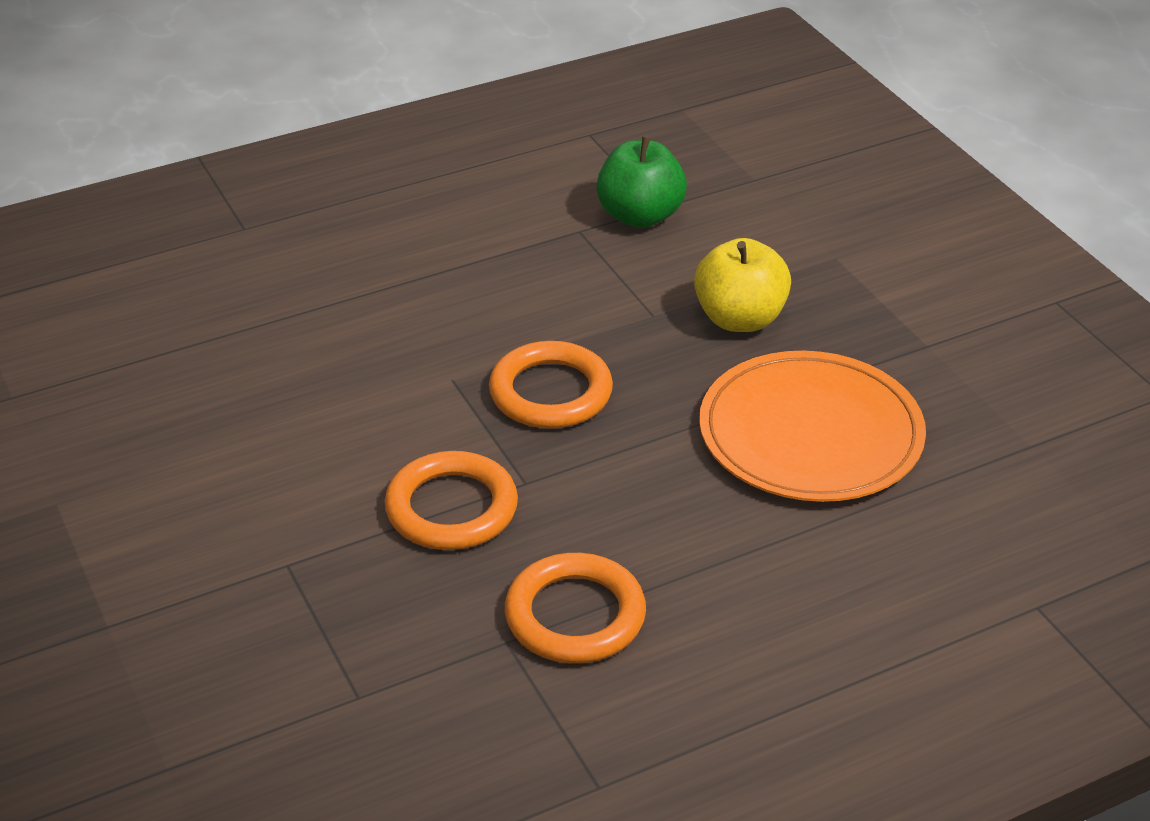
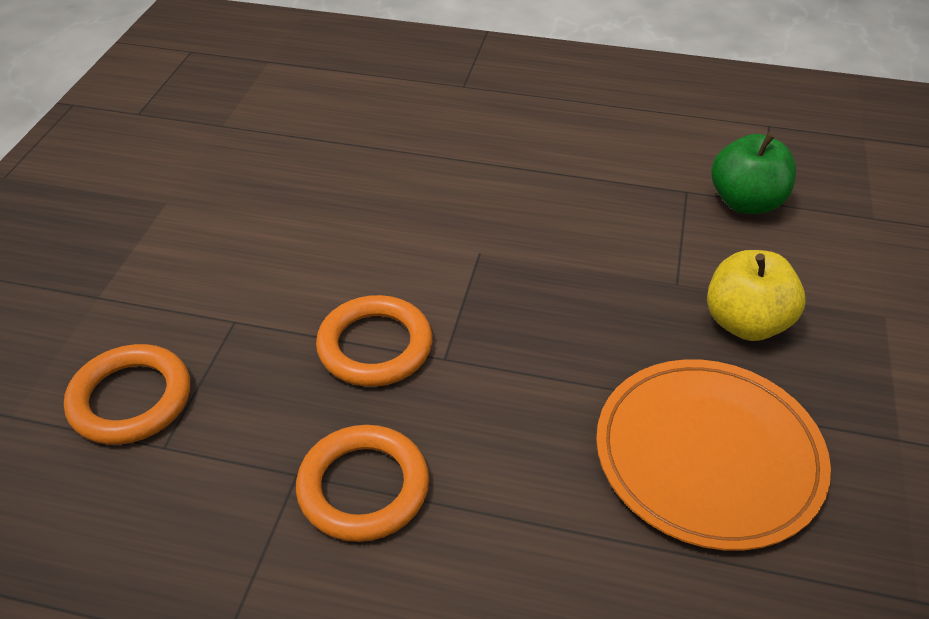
camera: 40 degrees right, 5 degrees up
(550, 392) = (536, 300): orange ring -> orange ring (131, 399)

